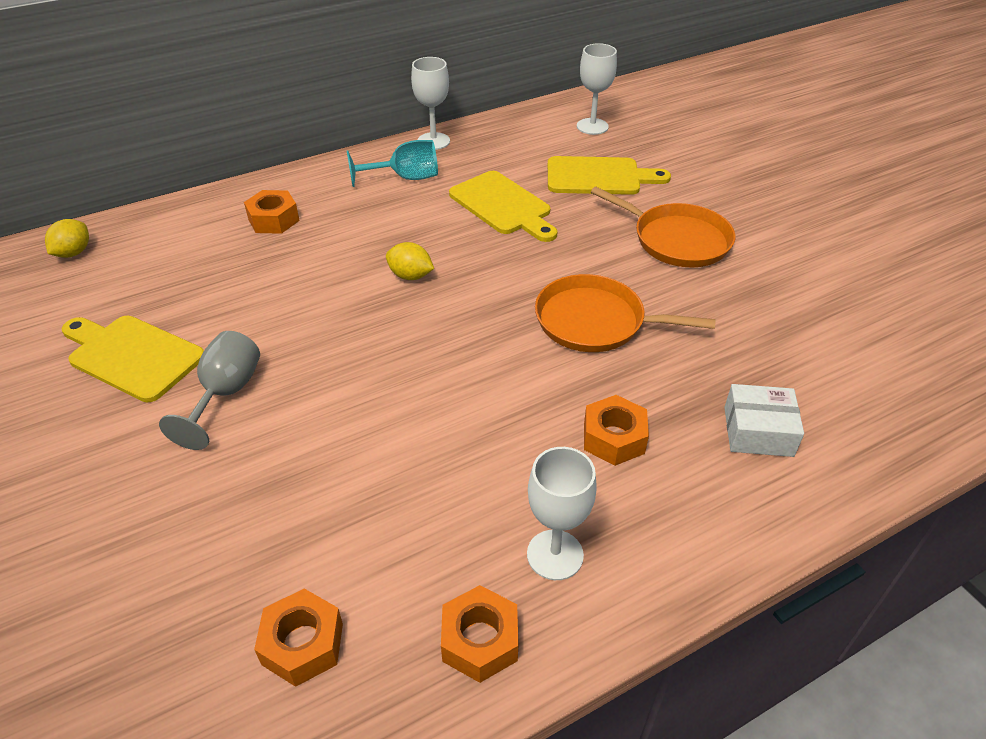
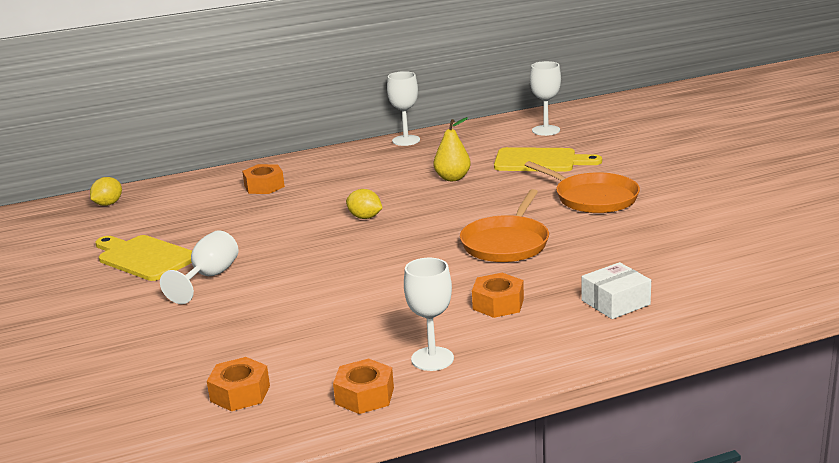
camera: 10 degrees right, 20 degrees down
(226, 394) = (209, 277): grey goblet -> white goblet
(405, 178) = (376, 162): turquoise goblet -> none
(503, 206) = (452, 178): yellow cutting board -> yellow pear
(595, 321) = (506, 243): orange pan -> orange pan turned 90 degrees counterclockwise
(758, 431) = (615, 302): white box -> white box turned 45 degrees counterclockwise

